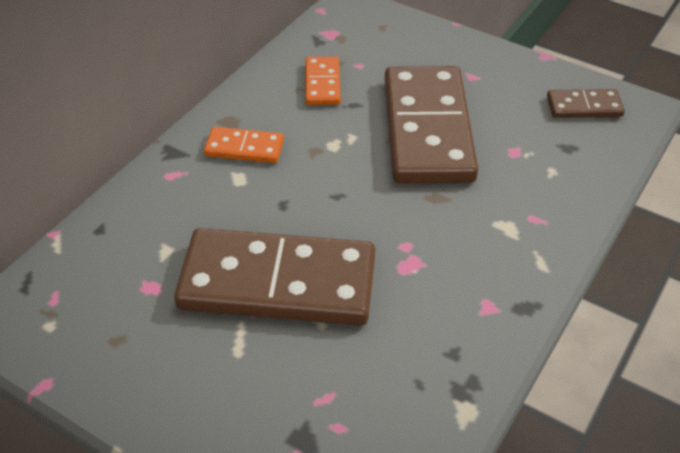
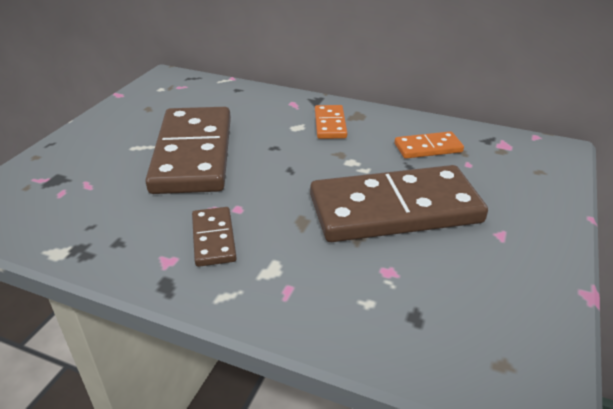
camera: 80 degrees right, 10 degrees down
(584, 106) = (503, 332): brown domino -> brown domino (214, 239)

